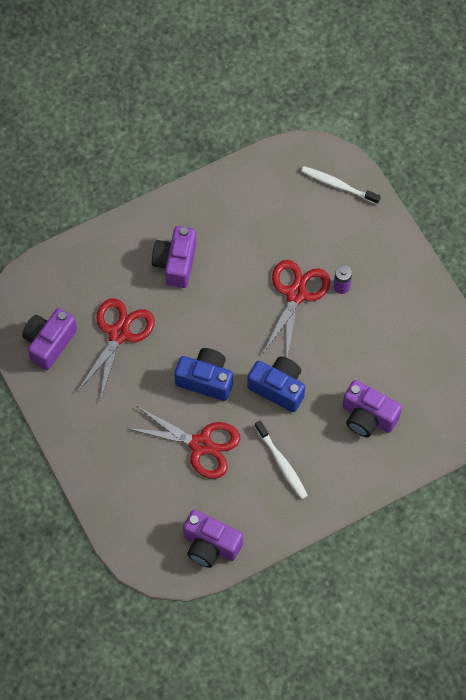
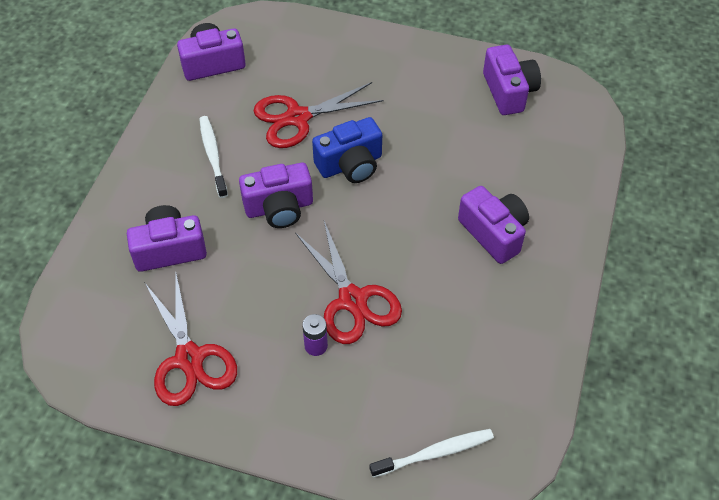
camera: 135 degrees right, 10 degrees down
(119, 334) = (465, 140): red scissors -> red scissors (189, 358)
(278, 388) = (279, 208): blue camera -> purple camera
(282, 463) = (213, 155): white toothbrush -> white toothbrush turned 60 degrees clockwise

